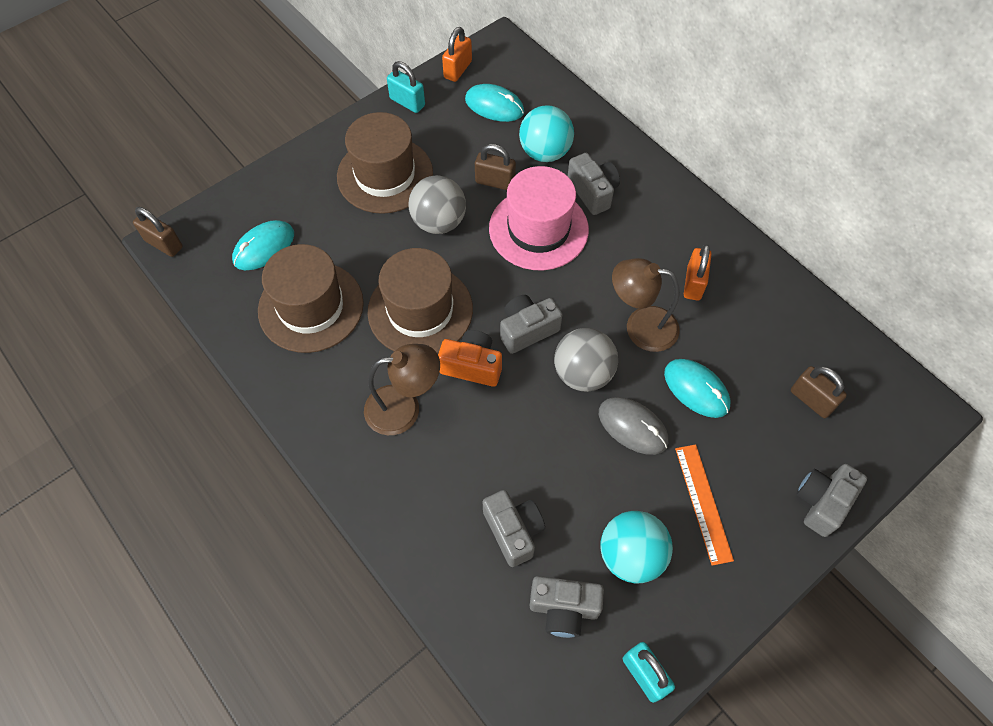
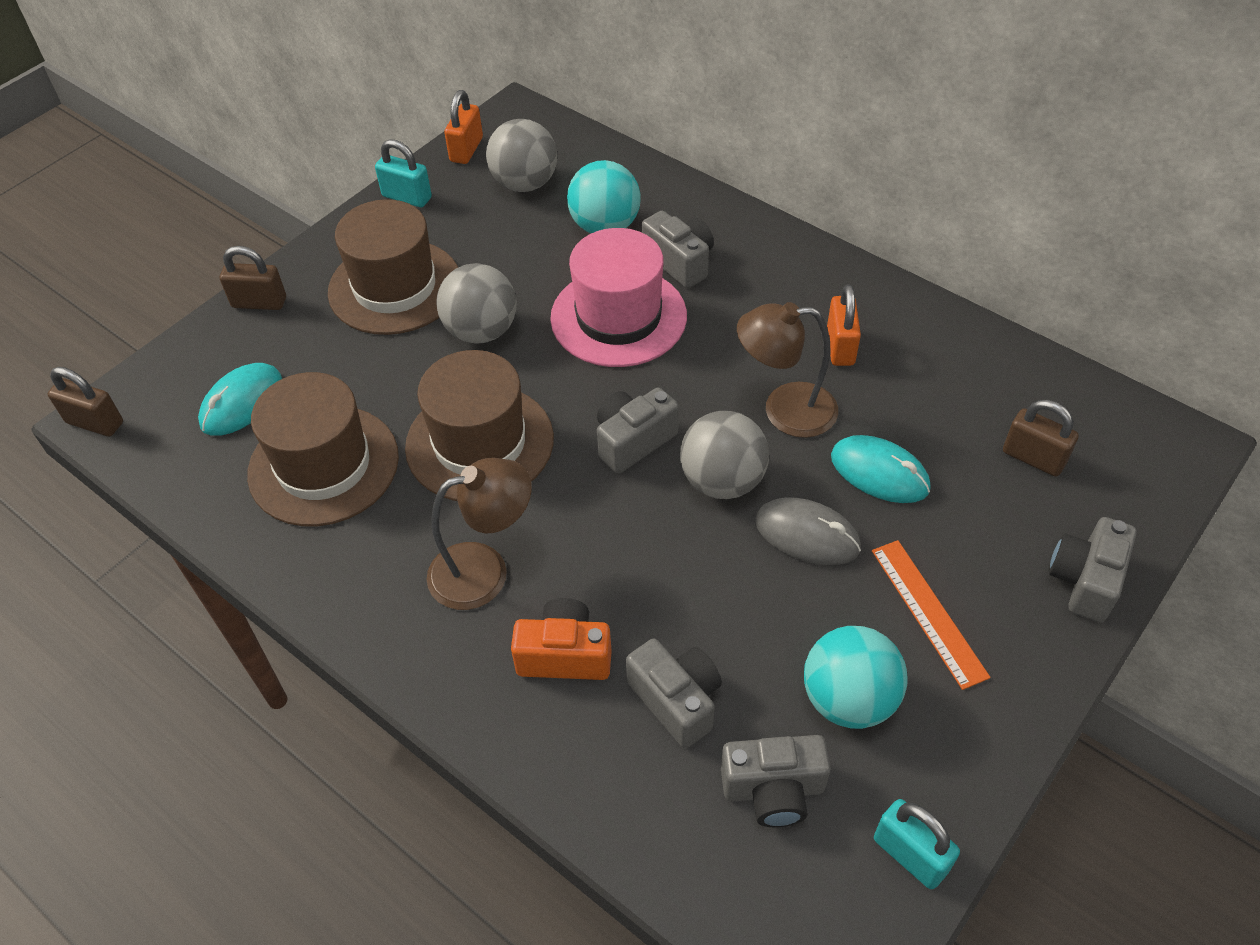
camera: 10 degrees left, 10 degrees down
(472, 366) = (568, 499): orange camera -> orange camera (564, 655)
(494, 106) = (525, 183): turquoise mouse -> grey ball
(495, 182) = (546, 271): brown padlock -> brown padlock (259, 302)

